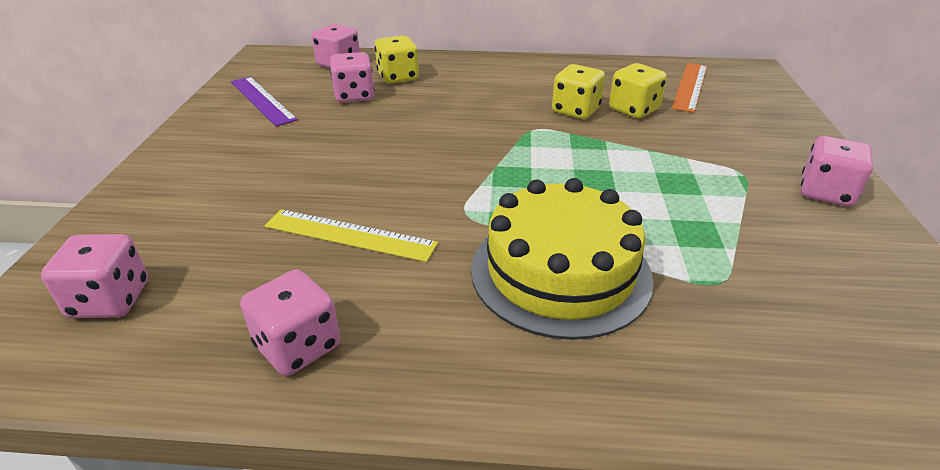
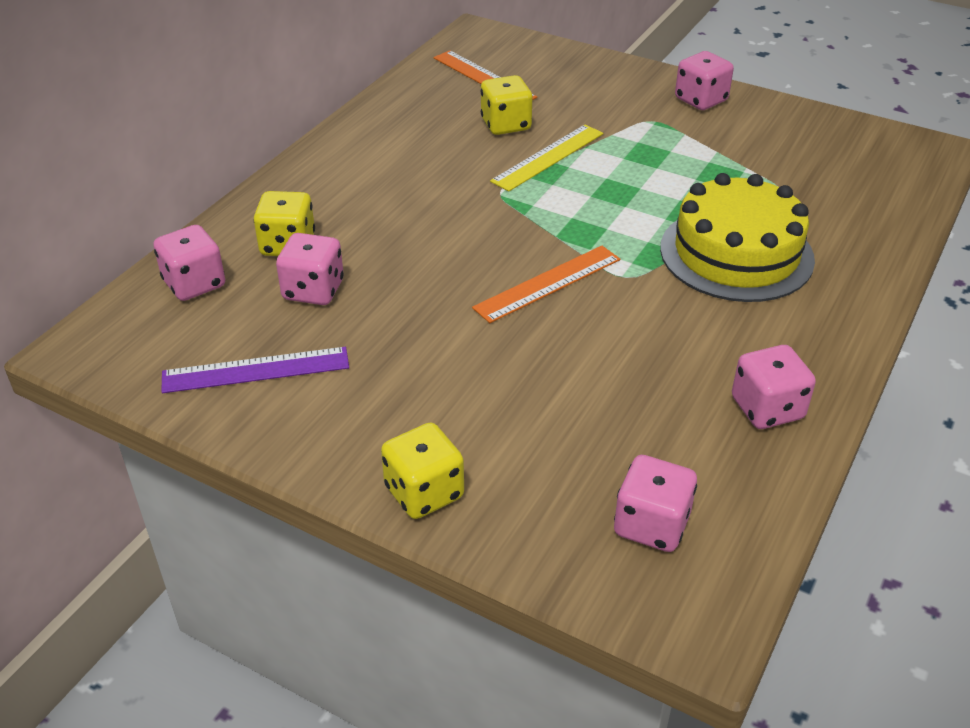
camera: 65 degrees left, 5 degrees up
(349, 235) = (625, 352): yellow ruler -> yellow ruler (548, 157)
(425, 176) = (547, 283): none -> orange ruler
(575, 110) = (481, 156): yellow dice -> yellow dice (424, 492)

